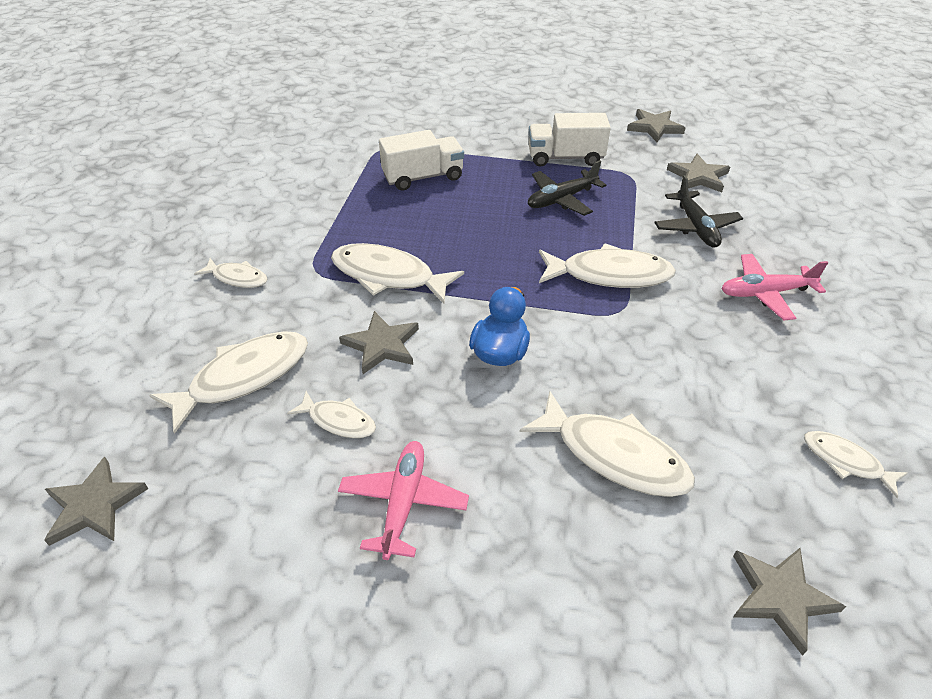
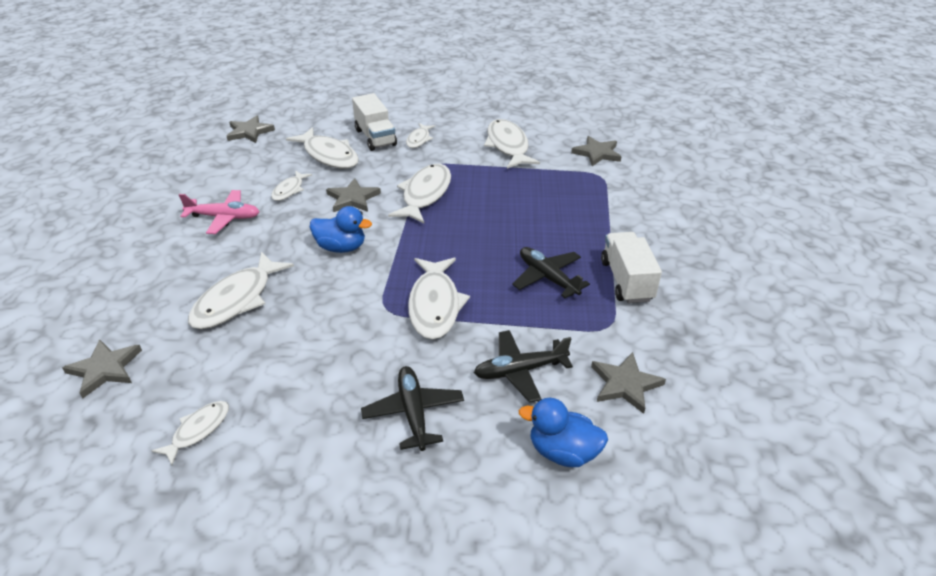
camera: 85 degrees right, 5 degrees down
(291, 202) = (508, 146): none -> white fish
(423, 177) = (561, 199): white truck -> white truck (375, 137)
(654, 127) = (729, 354): grey star -> grey star (597, 153)
(765, 293) = (413, 412): pink plane -> black plane
(780, 214) = (563, 452): none -> blue duck

